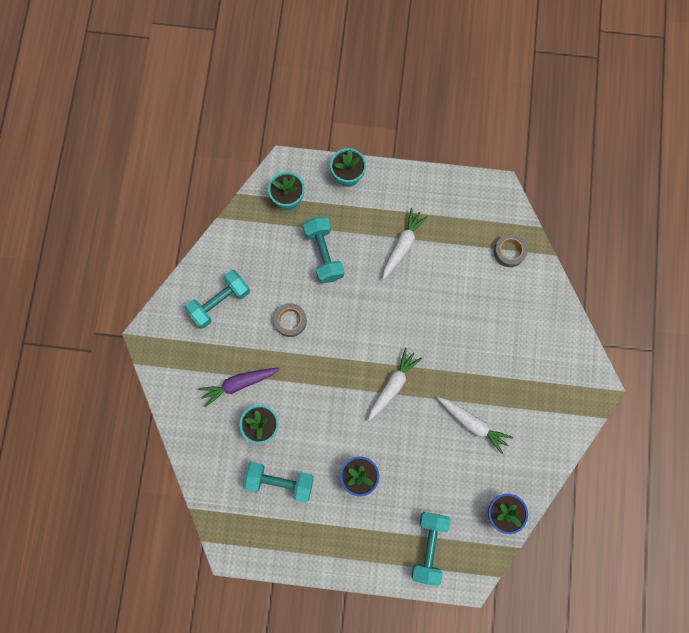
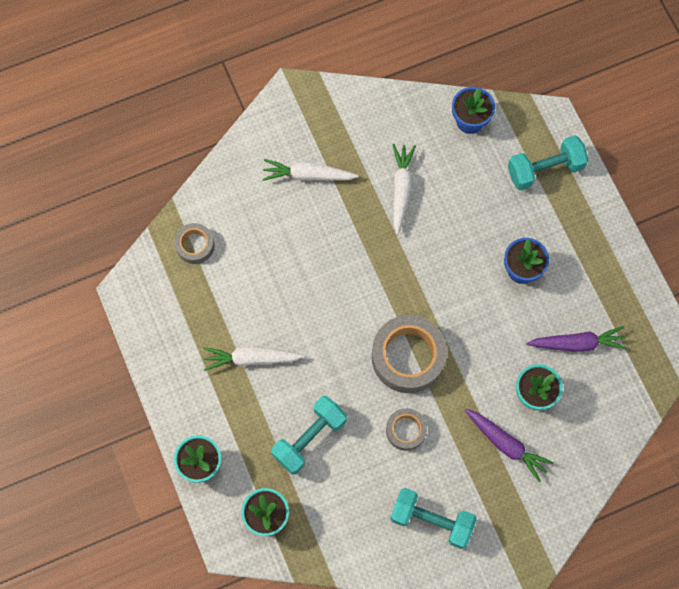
camera: 120 degrees left, 5 degrees down
(280, 482) = (577, 343): turquoise dumbbell -> purple carrot
(341, 353) = (408, 357): none -> grey tape
(392, 386) = (410, 287): white carrot -> white carrot (308, 175)

